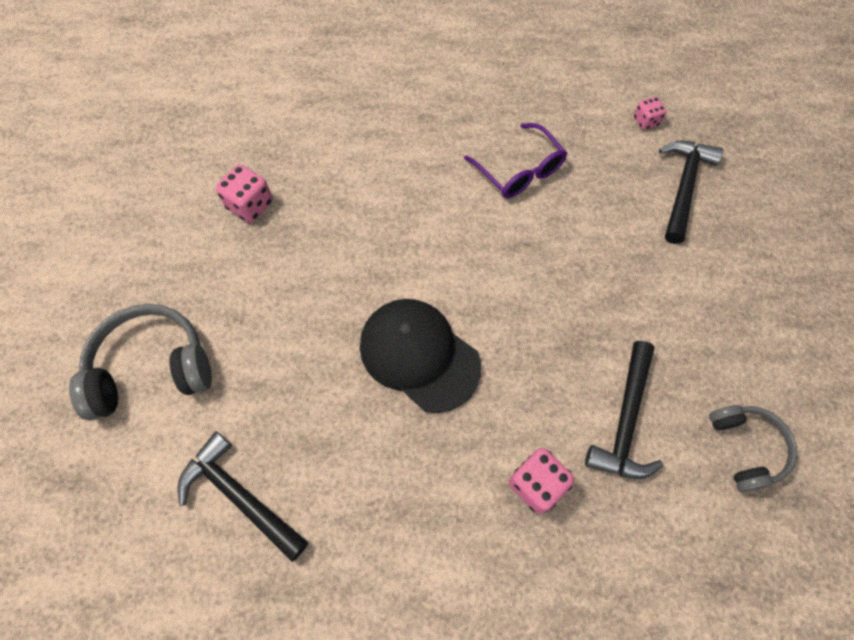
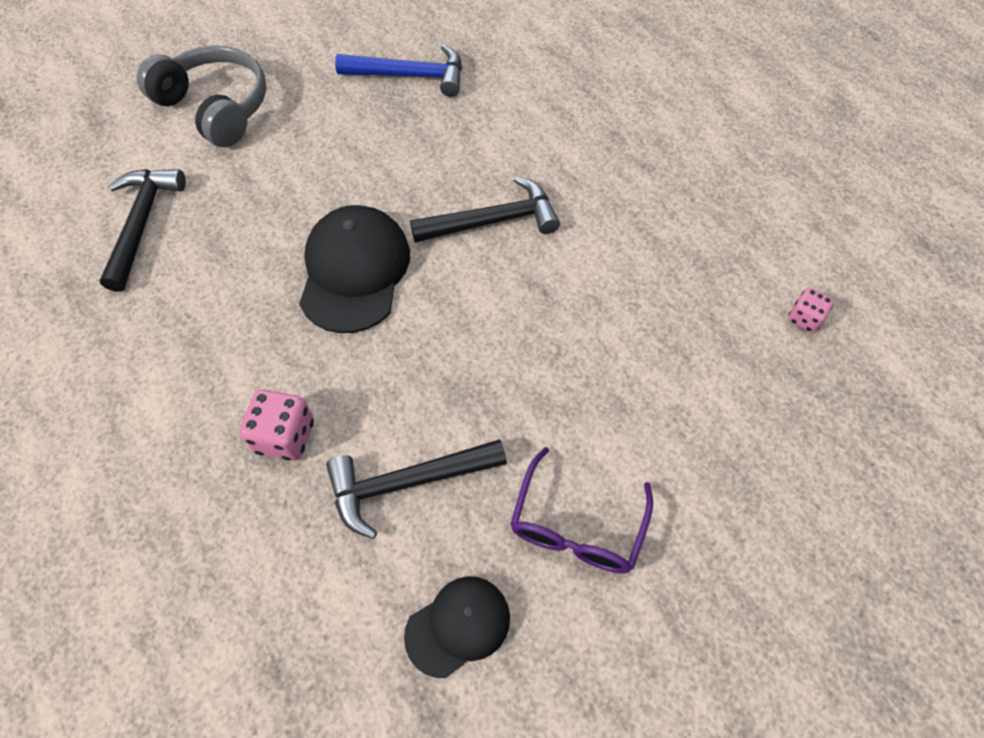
camera: 55 degrees right, 5 degrees down
(250, 205) = (410, 76): pink dice -> blue hammer
(520, 171) = (626, 241): purple glasses -> purple glasses (576, 526)
(683, 187) = (750, 399): black hammer -> black hammer (493, 221)
(746, 448) = (458, 626): grey headphones -> black cap

